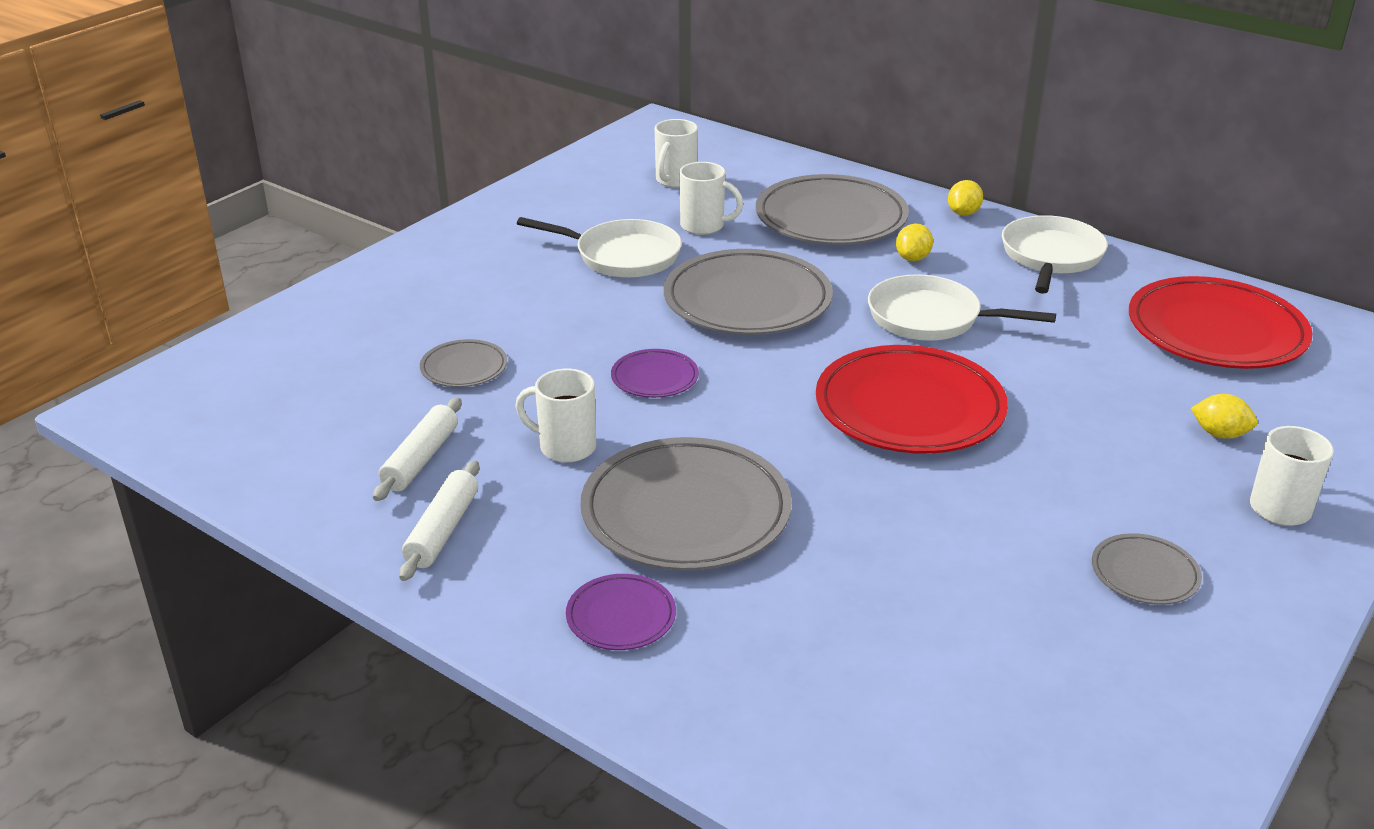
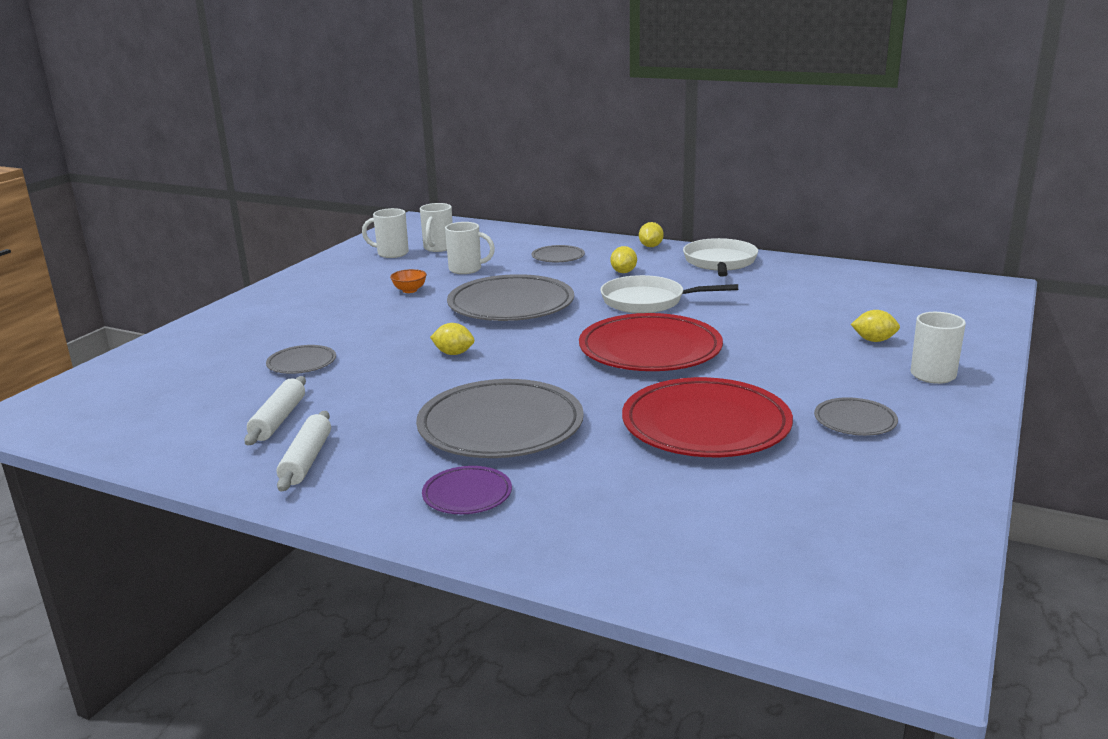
camera: 10 degrees left, 10 degrees down
(565, 447) = (394, 400): white mug -> white mug (391, 253)
(622, 256) = (409, 290): white pan -> orange bowl
(654, 378) = (453, 353): purple plate -> yellow lemon
(831, 218) = (558, 257): grey plate -> grey plate, size x0.48
(1216, 331) = (848, 288): red plate -> red plate (706, 425)

